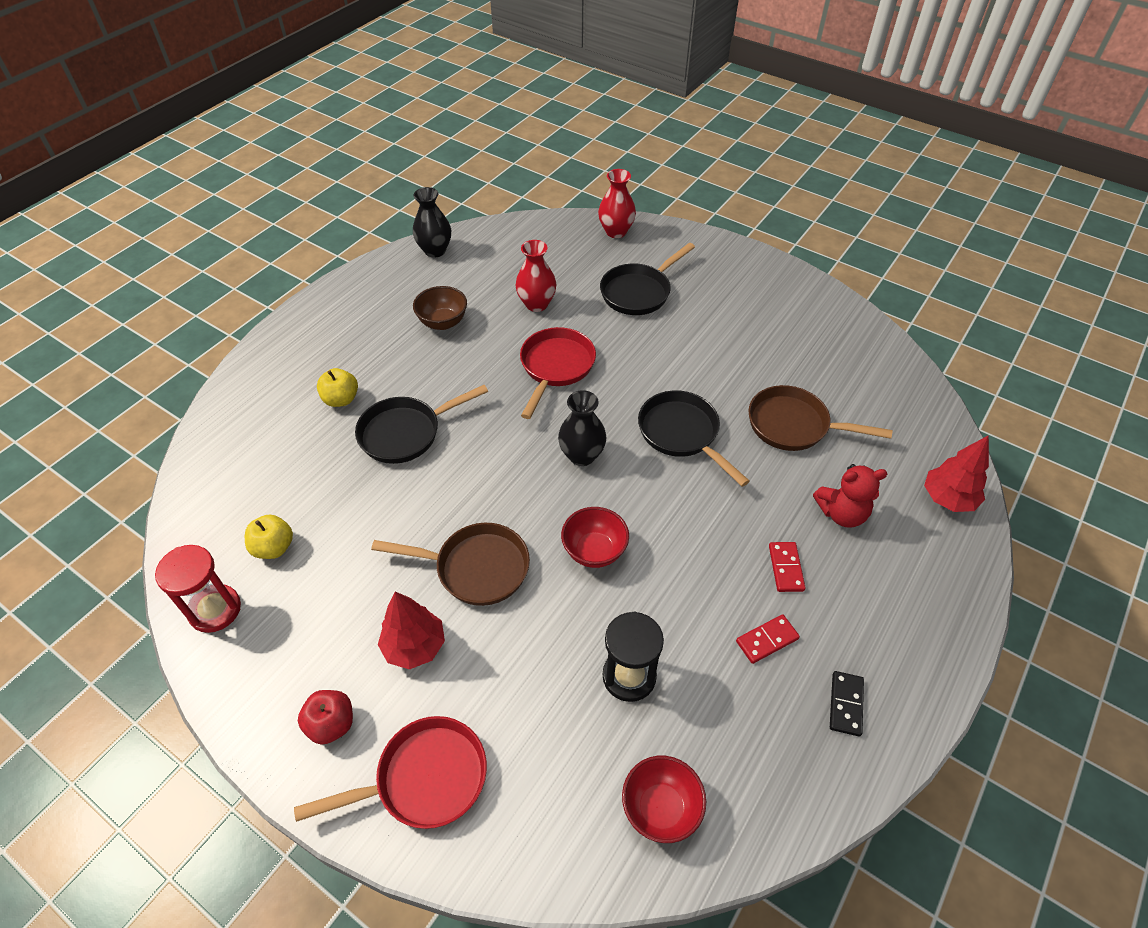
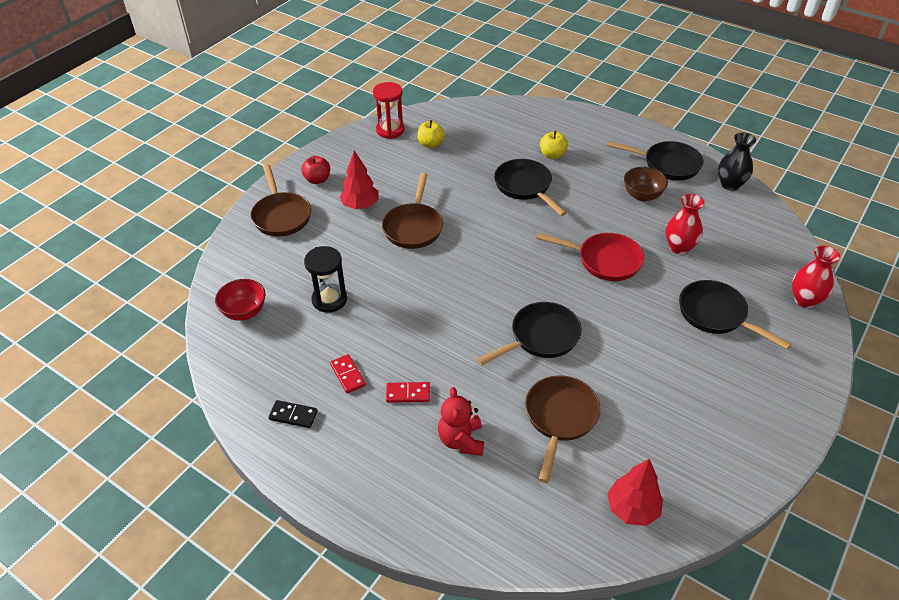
camera: 90 degrees right, 5 degrees down
(388, 294) = (667, 165): none -> black pan
(424, 779) = (281, 216): red pan -> brown pan
(582, 456) = (512, 276): black vase -> none
(594, 551) = (425, 283): red bowl -> none
(947, 499) = (480, 530): red tree -> red tree (632, 509)

